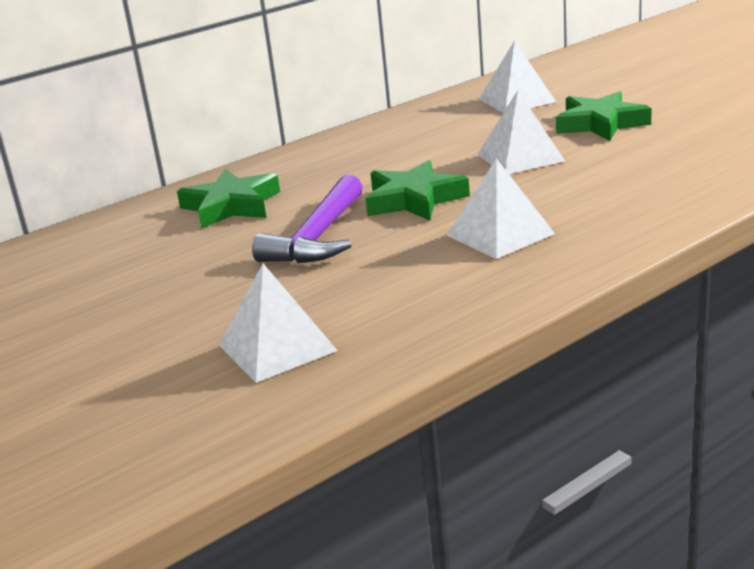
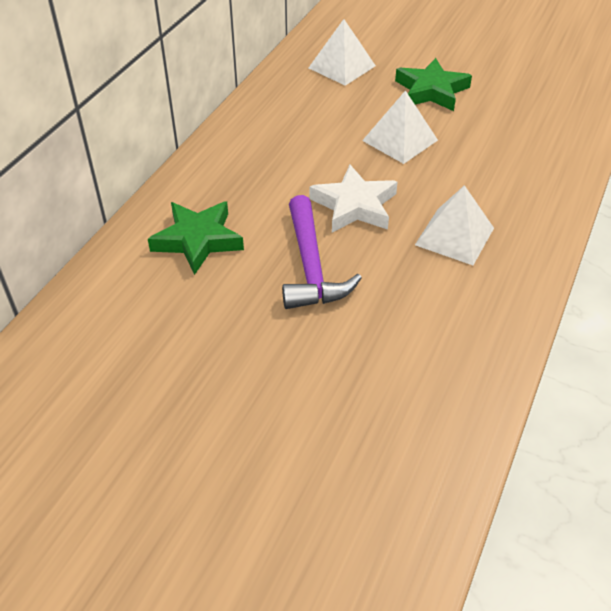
camera: 30 degrees left, 20 degrees up
(277, 347) = (386, 406): white pyramid -> none
(414, 199) = (354, 205): green star -> white star

